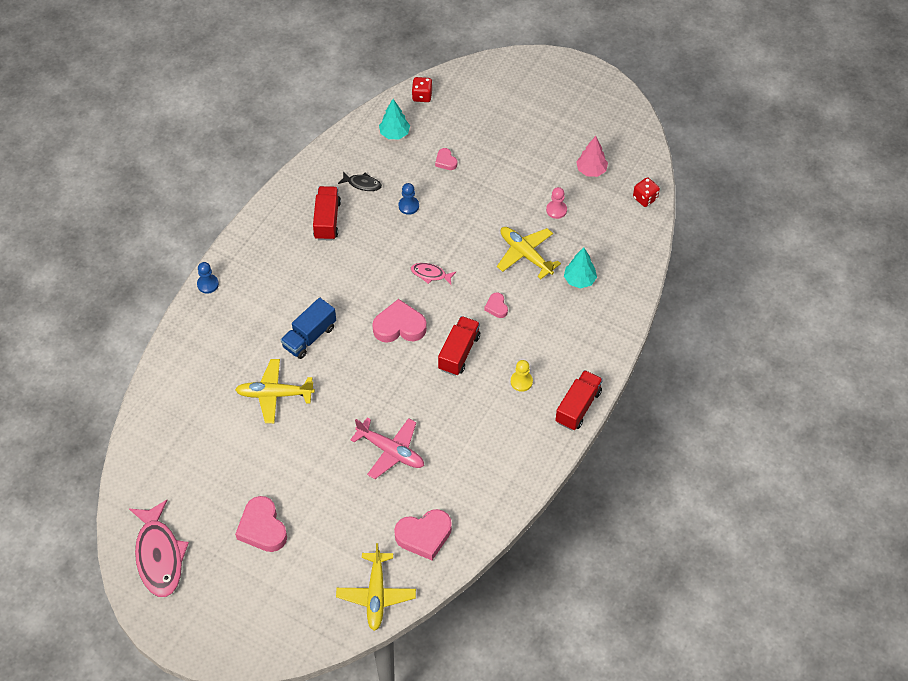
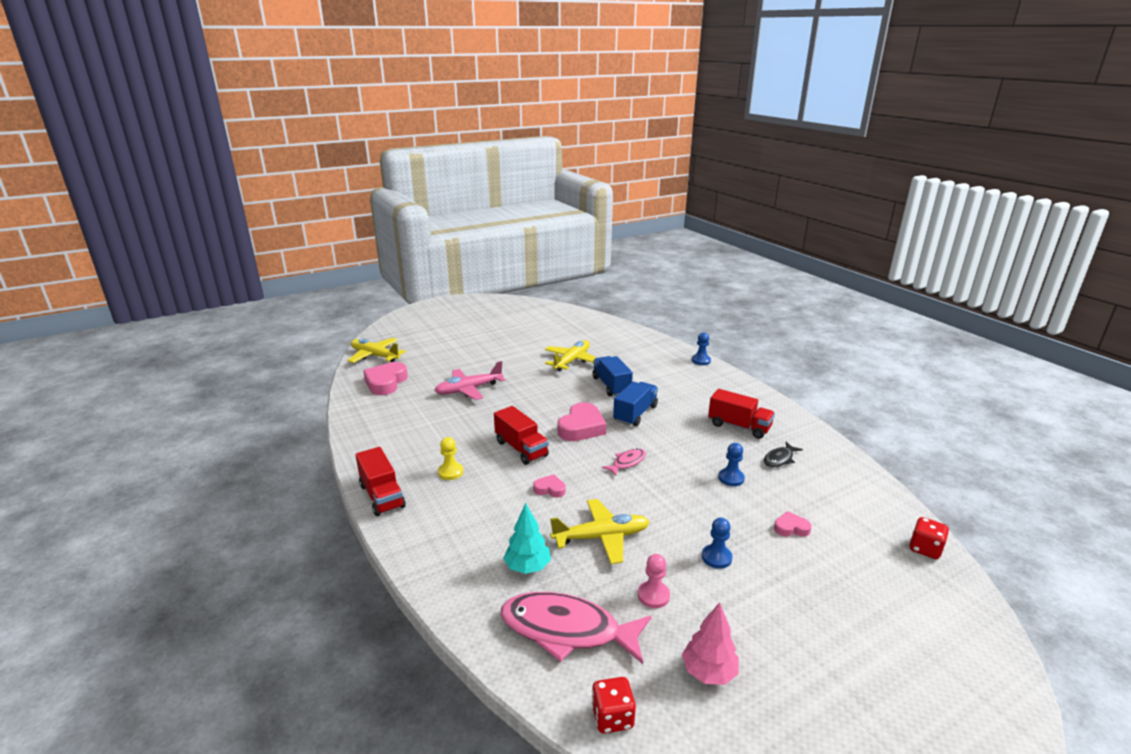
camera: 120 degrees right, 30 degrees down
(159, 555) = (499, 307): pink fish -> pink fish (567, 630)
(262, 528) = (474, 335): pink heart -> none
(351, 297) = (635, 414): none -> blue truck
(394, 134) = (854, 504): turquoise tree -> none
(502, 191) = (716, 557): none -> blue pawn

